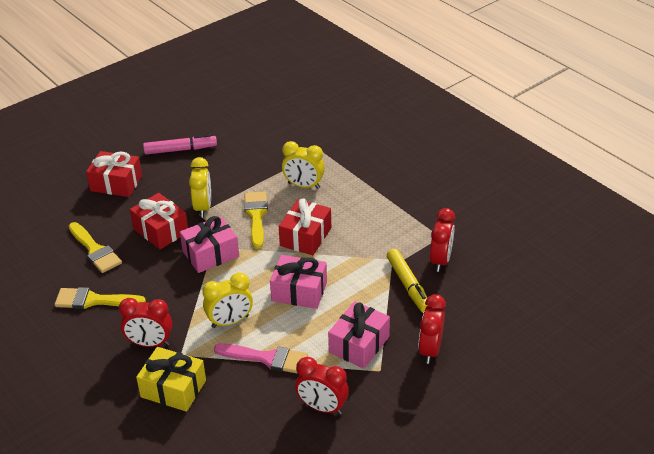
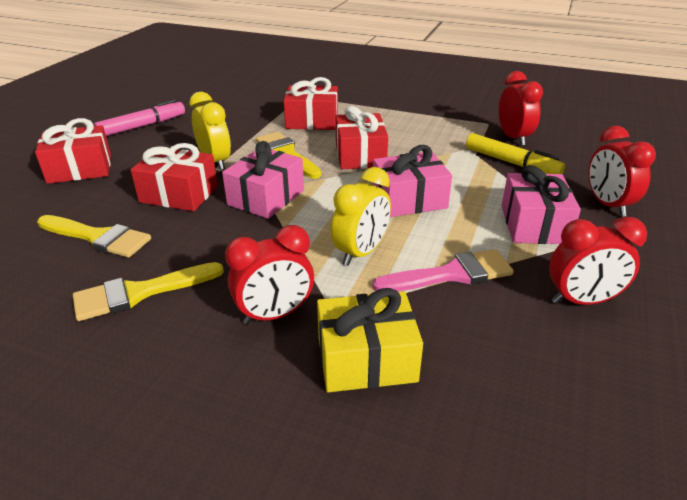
camera: 30 degrees left, 5 degrees down
(304, 186) = (312, 121): yellow clock -> red gift

